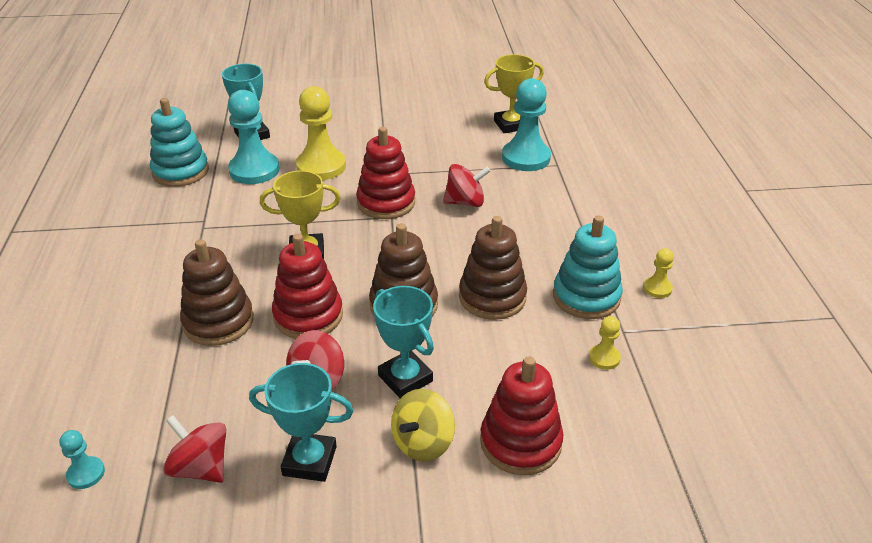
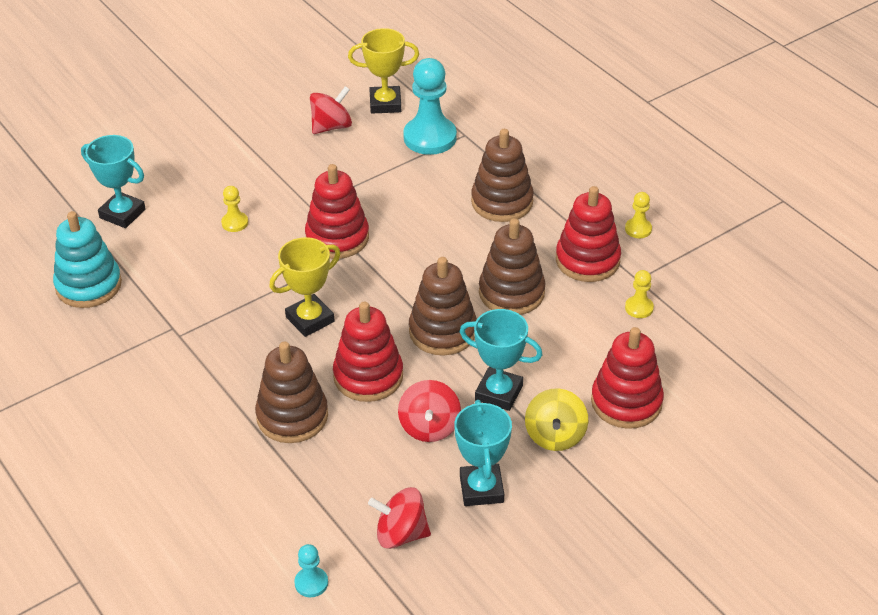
camera: 30 degrees left, 5 degrees up
(254, 170) = (168, 253): turquoise pawn -> none
(309, 461) = (481, 489): turquoise trophy -> turquoise trophy turned 75 degrees counterclockwise
(321, 166) = (235, 223): yellow pawn -> yellow pawn, size x0.47
(465, 202) = (412, 208): red spinning top -> red spinning top (331, 126)
(511, 125) = (385, 104): yellow trophy -> yellow trophy turned 45 degrees clockwise
(546, 223) = (502, 202): none -> brown stacking toy
(586, 297) = (587, 260): turquoise stacking toy -> red stacking toy

